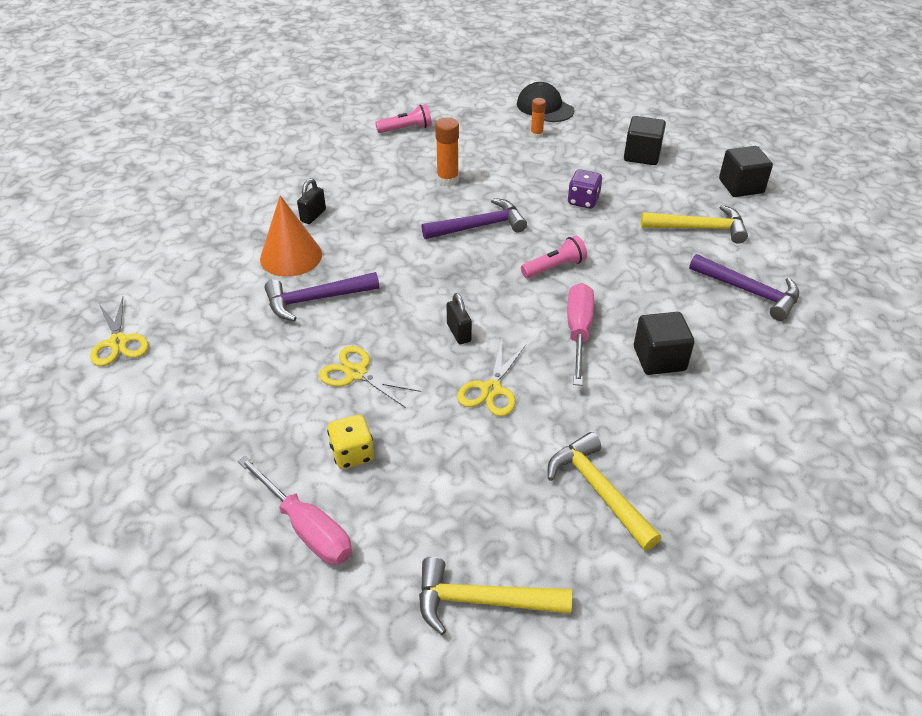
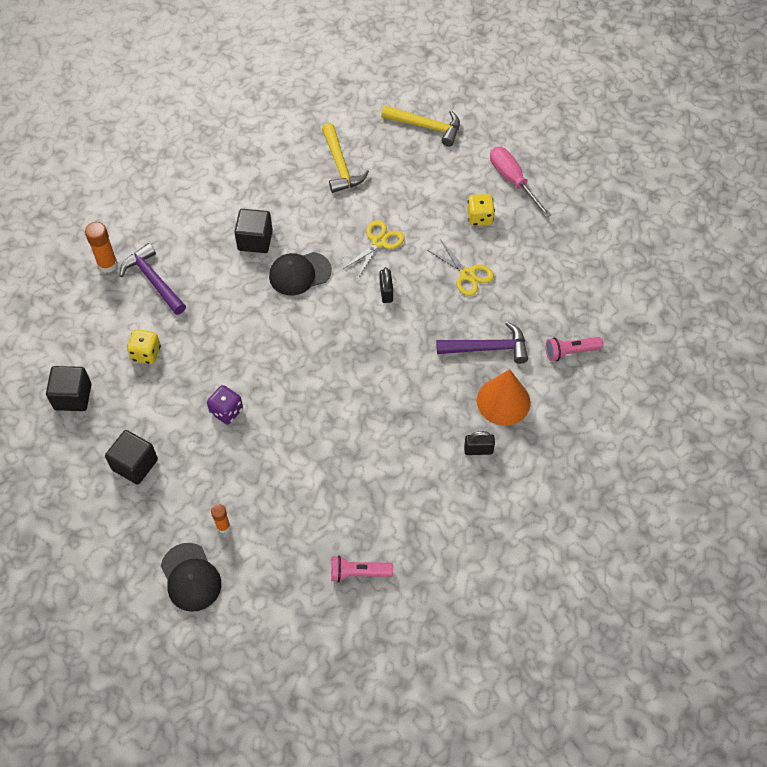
camera: 165 degrees left, 15 degrees up
(118, 342) = (640, 340): yellow scissors -> none
(313, 215) = (478, 450): black padlock -> black padlock turned 45 degrees clockwise
(447, 180) = (340, 472): orange glue stick -> orange glue stick (107, 264)
(479, 226) = (332, 400): purple hammer -> none
(554, 267) = (288, 338): pink flashlight -> pink flashlight (570, 352)
(578, 332) = (299, 273): pink screwdriver -> black cap
(699, 228) = (146, 353): yellow hammer -> yellow dice

